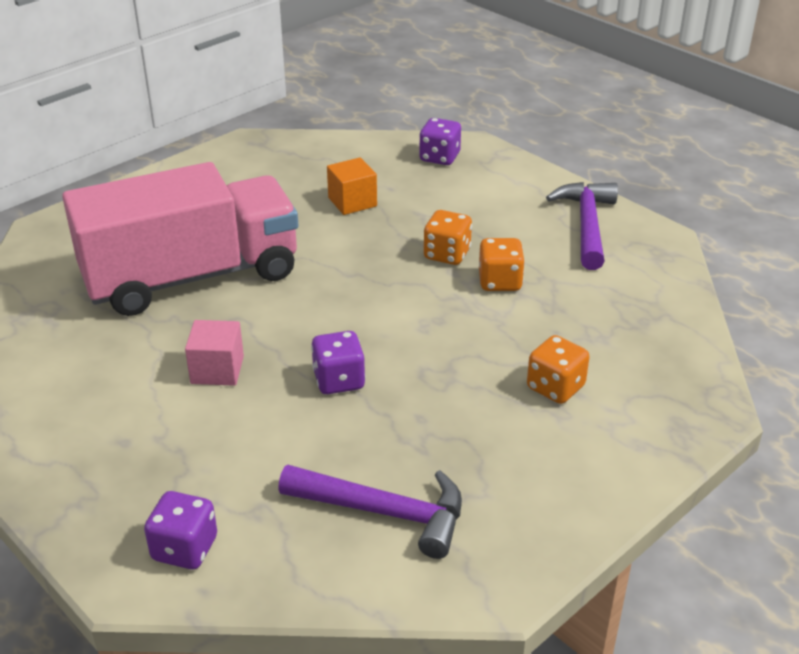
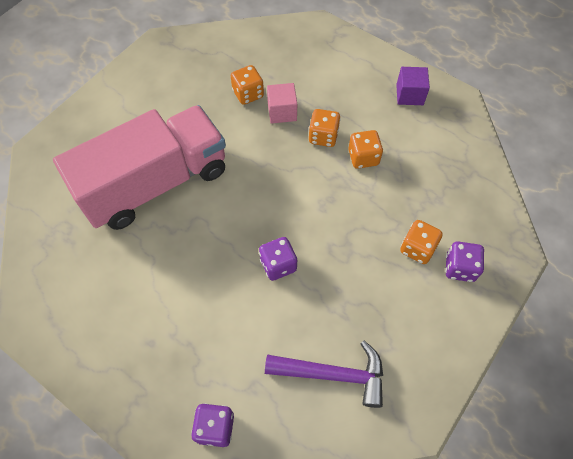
camera: 10 degrees left, 25 degrees up
(217, 370) = (195, 268): pink cube -> pink cube (282, 112)
(352, 202) = (248, 94): orange cube -> orange dice
(439, 157) = (298, 41): purple dice -> purple dice (459, 268)
(587, 225) = (409, 95): purple hammer -> purple cube

